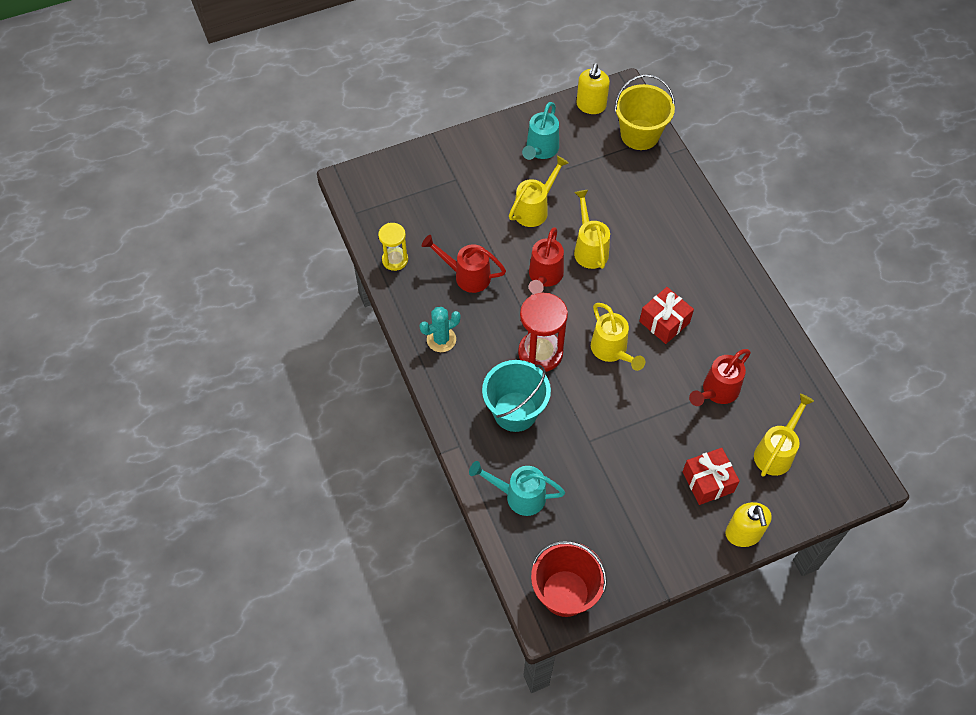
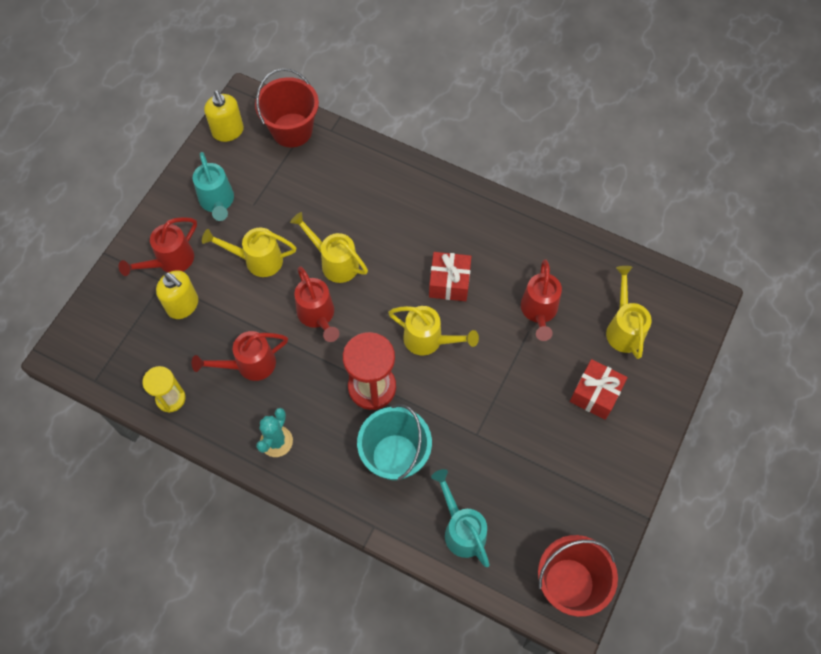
camera: 40 degrees left, 5 degrees up
(472, 168) = (170, 261): none -> red watering can
(519, 496) = (461, 529): turquoise watering can -> turquoise watering can turned 90 degrees clockwise
(534, 209) = (257, 260): yellow watering can -> yellow watering can turned 90 degrees counterclockwise
(639, 135) = (292, 130): yellow bucket -> red bucket
(743, 534) = (656, 416): yellow soap dispenser -> yellow soap dispenser (183, 305)

